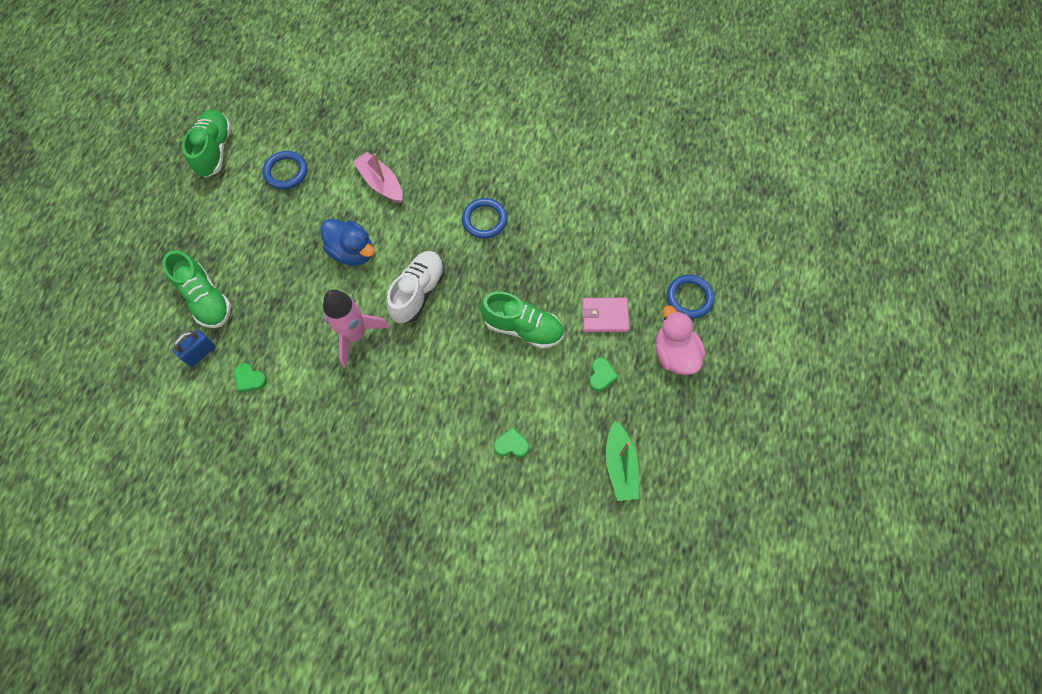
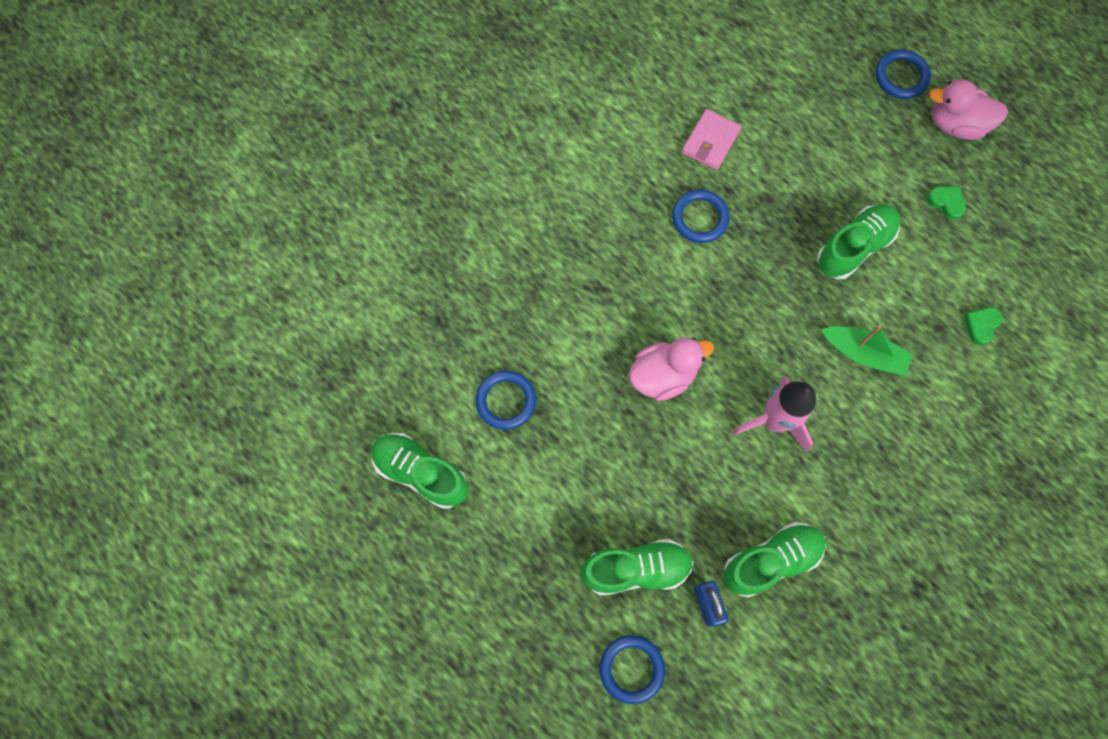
camera: 60 degrees left, 5 degrees up
(136, 327) = (631, 669): none -> blue ring
(250, 379) = (771, 560): green heart -> green shoe
(352, 252) = (663, 375): blue duck -> pink duck
(381, 183) = (586, 302): pink boat -> none
(418, 292) = (754, 330): white shoe -> none
(604, 316) = (881, 163): pink wallet -> pink wallet (710, 141)
(620, 465) = (1050, 237): green boat -> green boat (863, 353)

